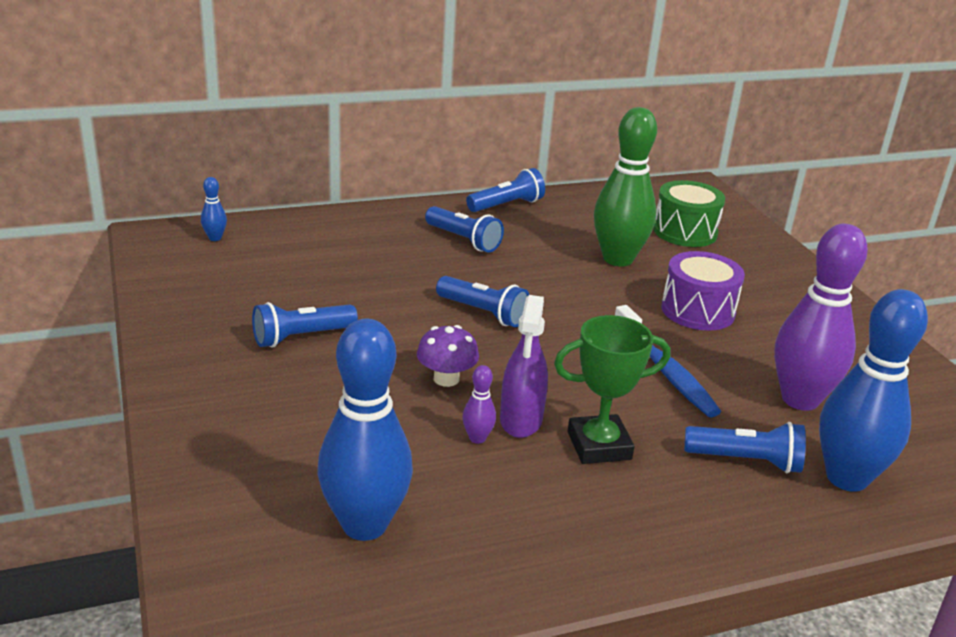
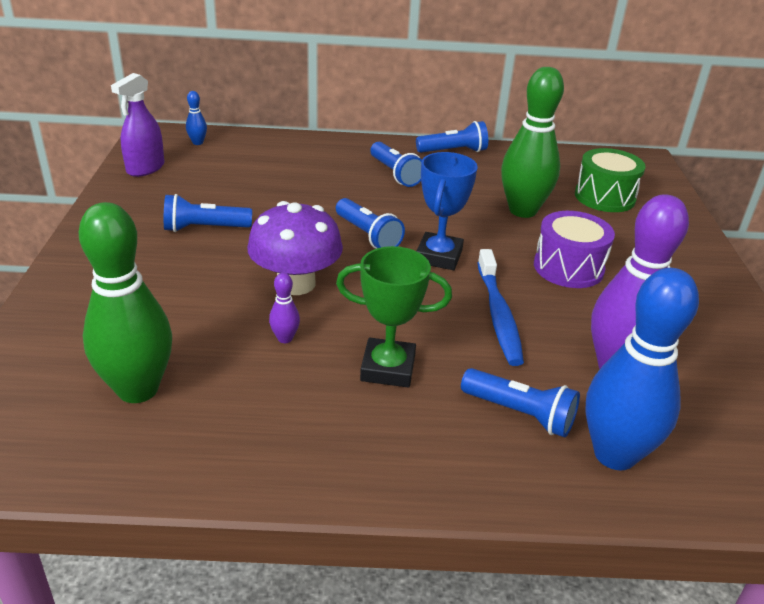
camera: 20 degrees right, 5 degrees up
(364, 525) = (138, 389): blue bowling pin -> green bowling pin
(446, 379) = (296, 283): purple mushroom -> purple mushroom, size x1.68
(521, 420) = (334, 331): purple spray bottle -> purple spray bottle (145, 168)
(569, 322) = (439, 256): none -> blue trophy

